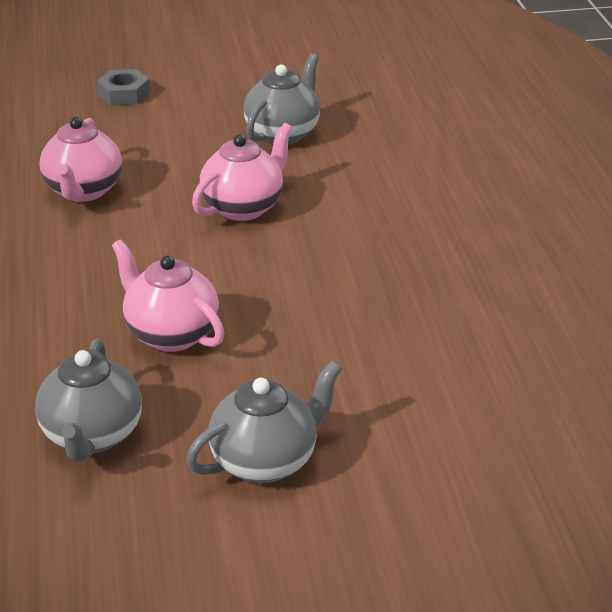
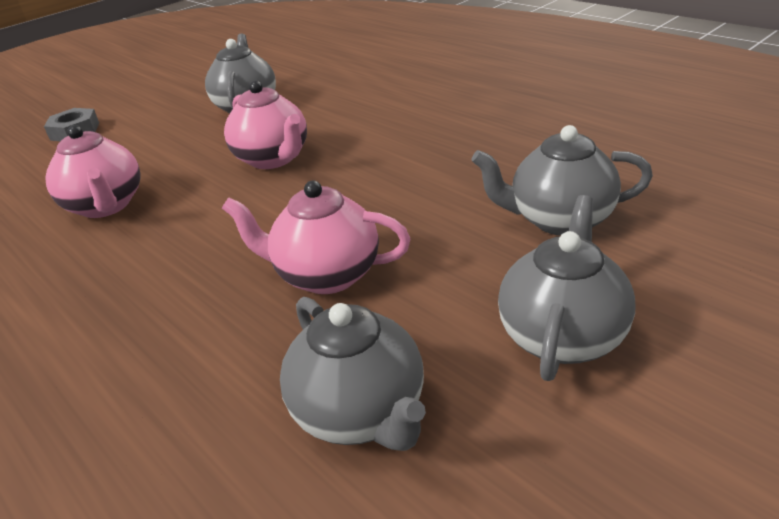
camera: 30 degrees left, 0 degrees up
(244, 207) = (273, 159): pink teapot -> pink teapot turned 135 degrees clockwise
(384, 381) = (559, 220): none -> grey teapot

